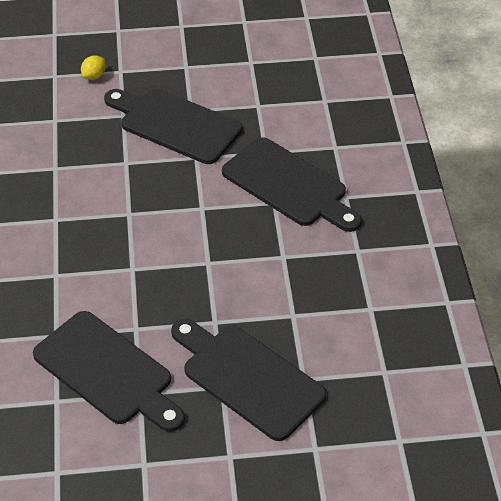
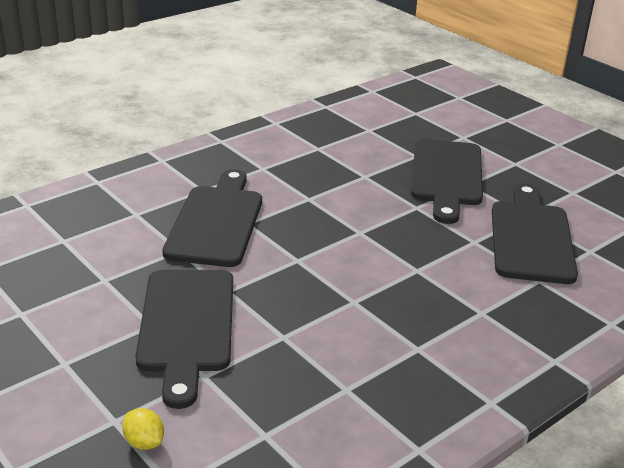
camera: 125 degrees left, 15 degrees down
(94, 76) = (144, 442): yellow lemon -> yellow lemon turned 45 degrees clockwise

